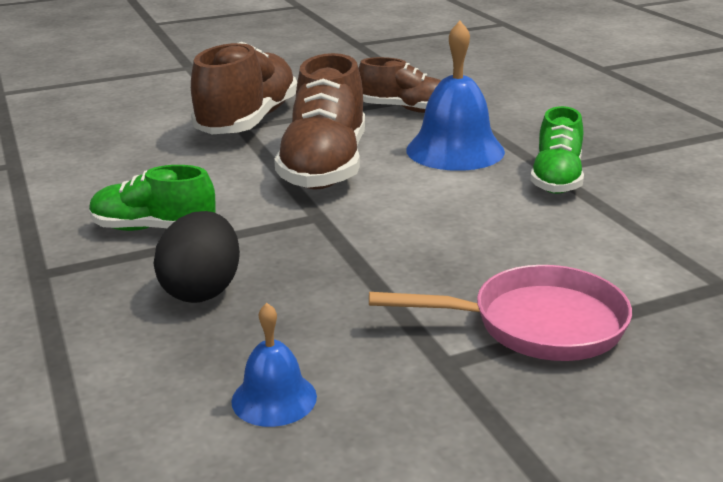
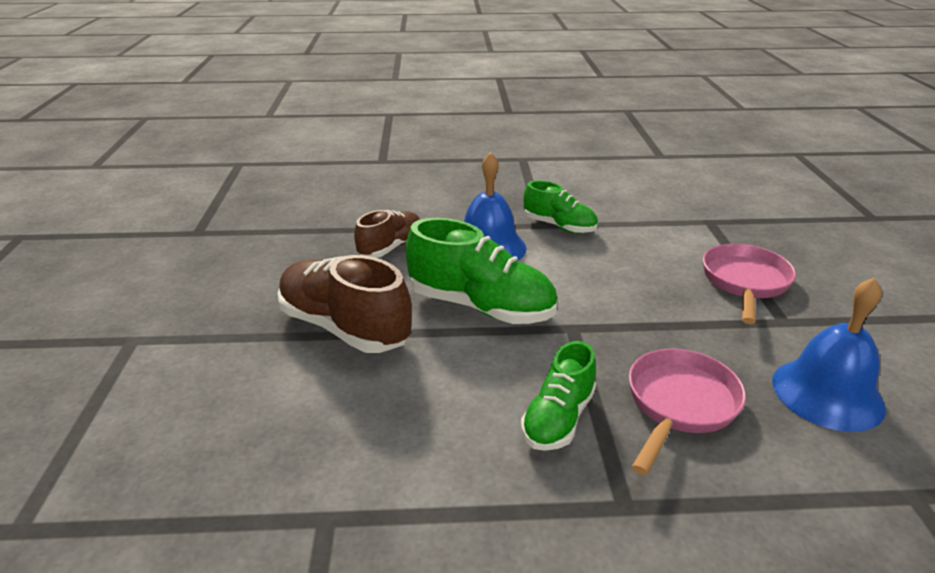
camera: 70 degrees left, 5 degrees up
(202, 290) = (679, 404): black egg -> pink pan
(274, 398) = (827, 393): blue bell -> blue bell, size x1.86
(325, 166) = (481, 307): brown shoe -> green shoe

